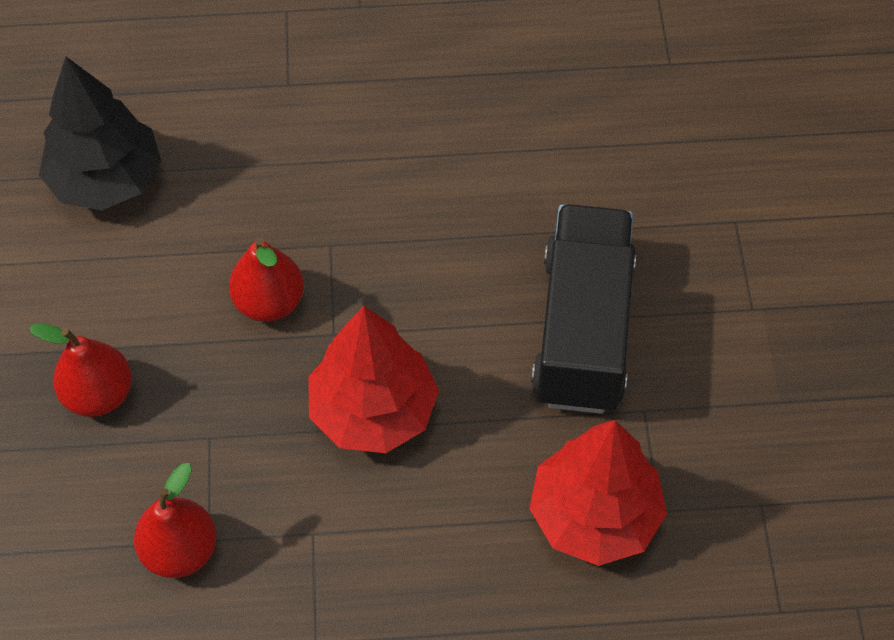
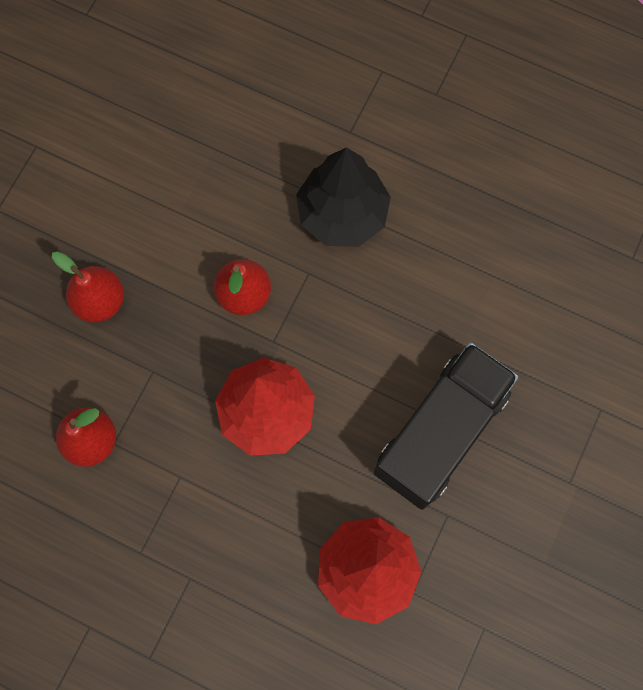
camera: 30 degrees right, 15 degrees up
(106, 179) = (189, 143): black tree -> black tree (342, 214)

